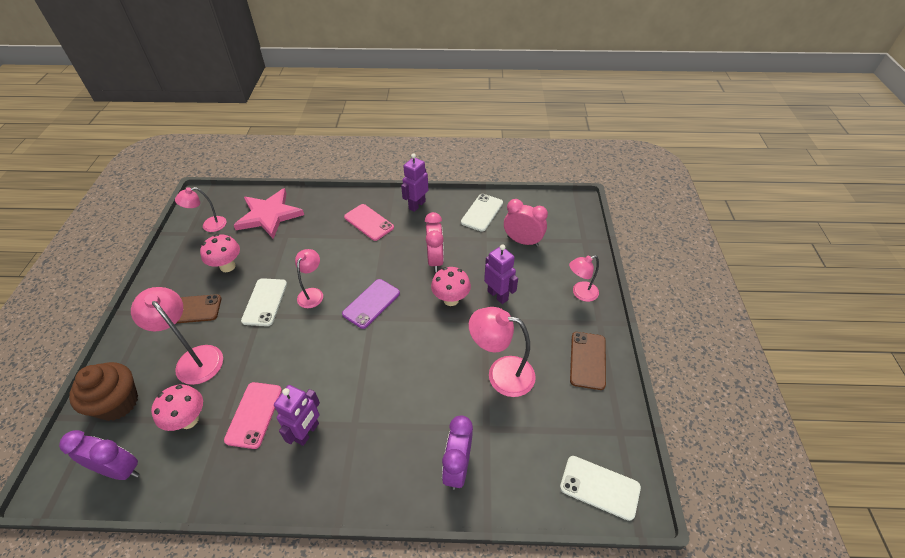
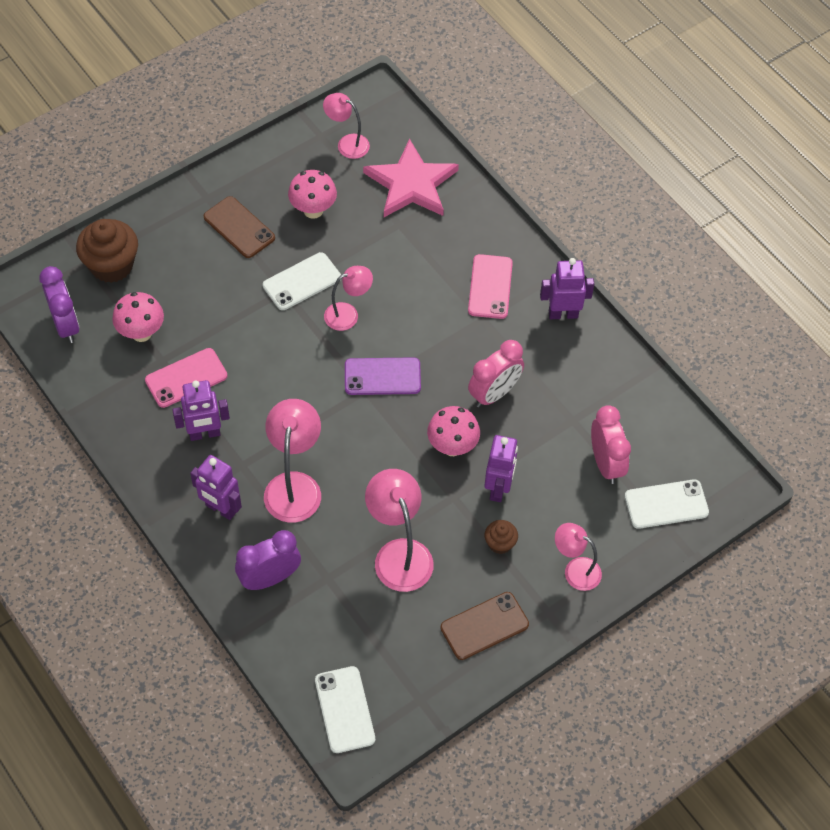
camera: 50 degrees right, 10 degrees up
(194, 358) = (196, 281): pink lamp -> pink lamp (294, 485)
(374, 463) = (220, 509): none -> purple robot
(482, 212) = (615, 390): white phone -> white phone (666, 504)
(535, 317) = (500, 543): none -> brown cupcake

